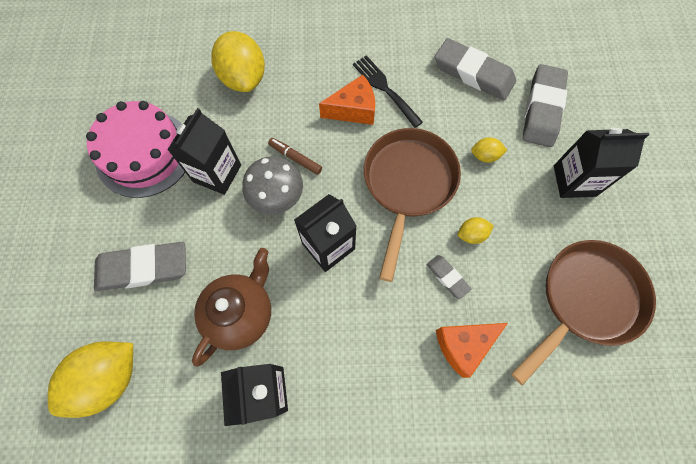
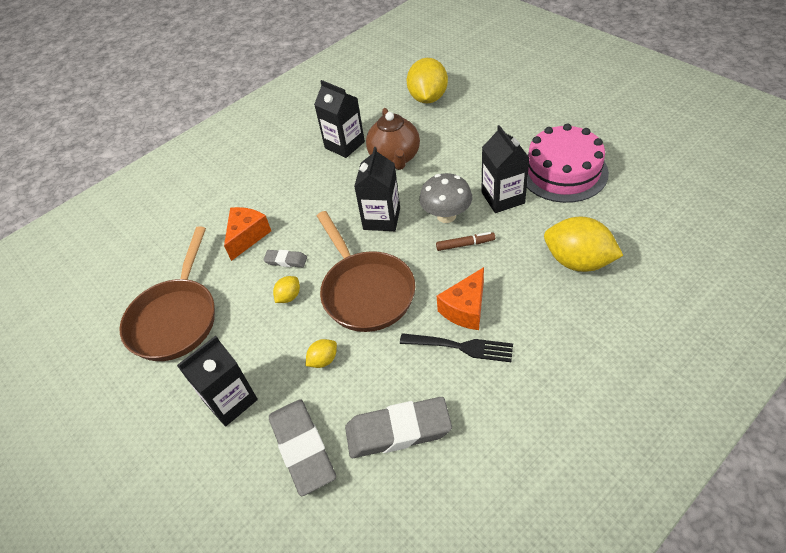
camera: 145 degrees right, 20 degrees down
(143, 268) = (475, 134): grey eraser -> none

